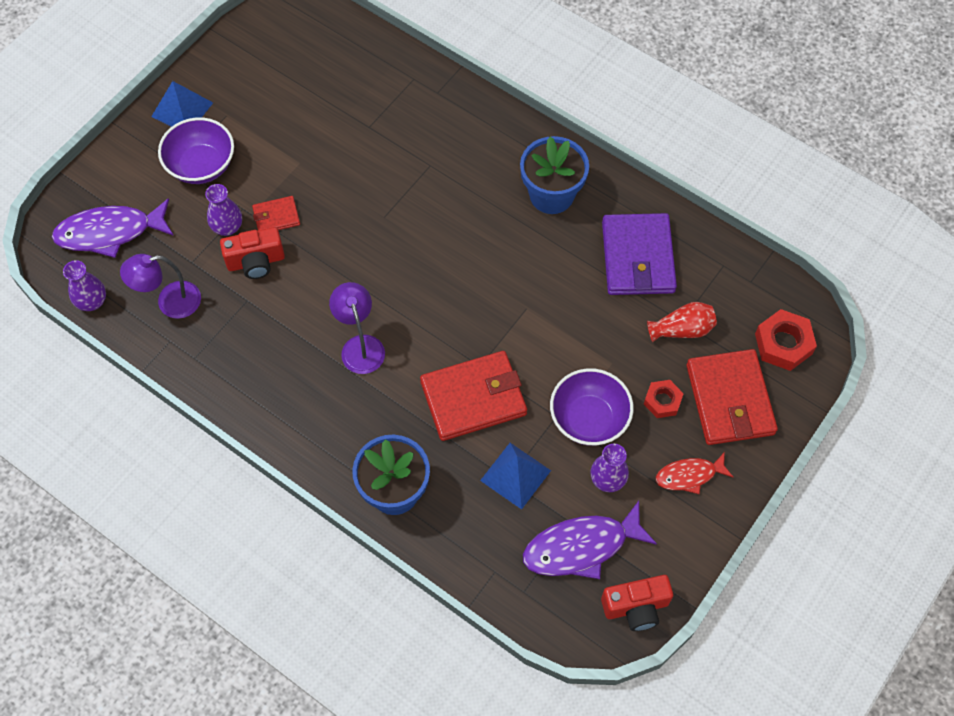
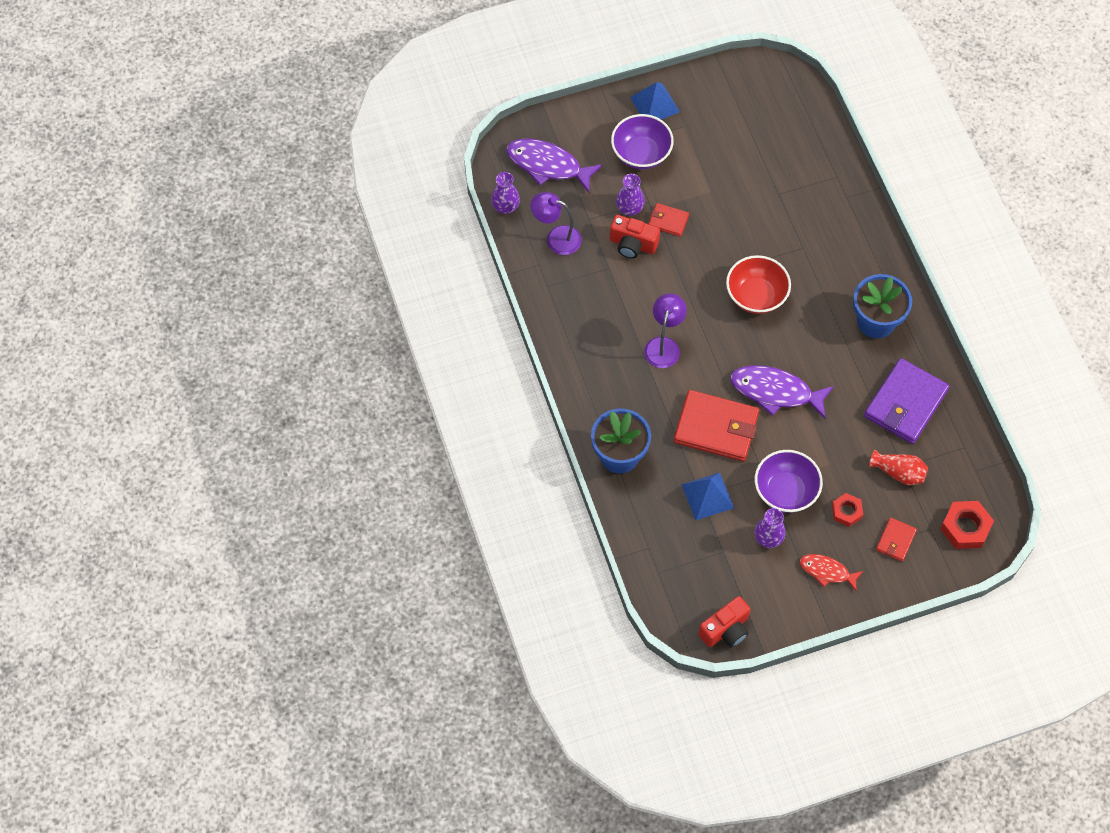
camera: 35 degrees right, 0 degrees up
(418, 239) = (756, 296): none -> red bowl
(581, 547) = (718, 569): purple fish -> purple fish (775, 392)
(636, 607) = (726, 630): red camera -> red camera turned 60 degrees counterclockwise
(730, 399) = (895, 540): red wallet -> red wallet, size x0.50

